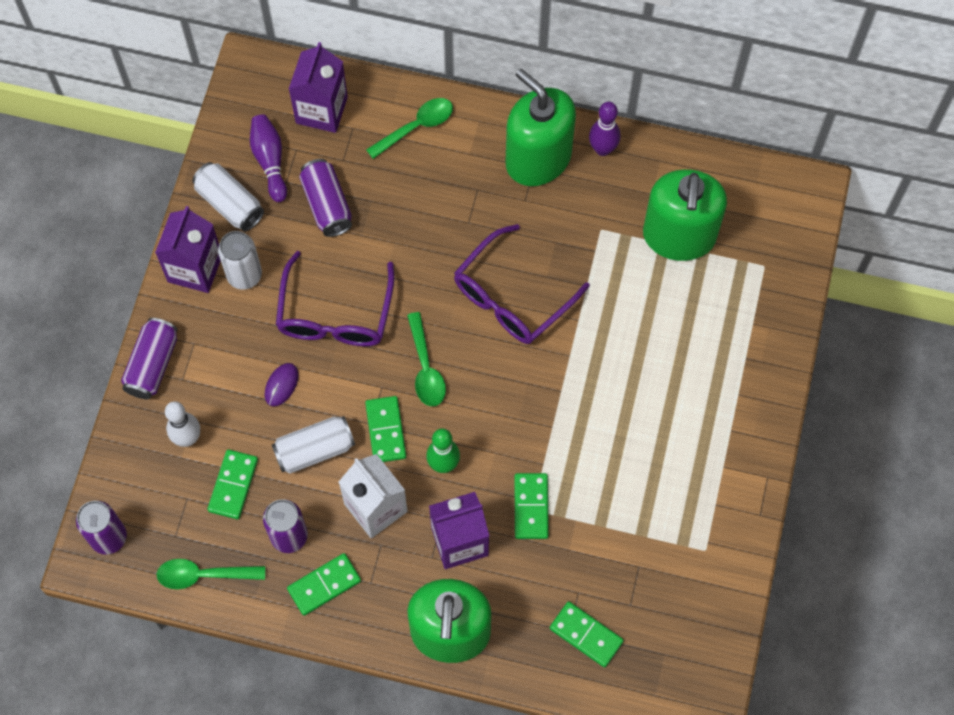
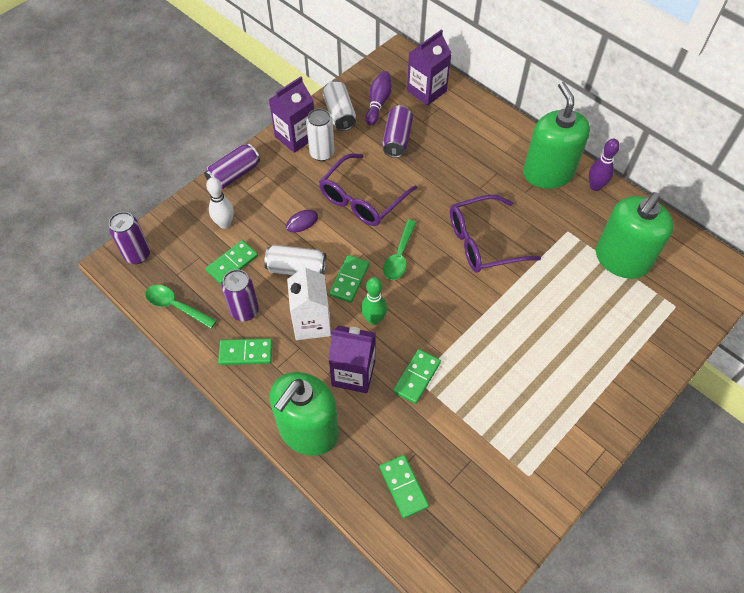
camera: 30 degrees right, 10 degrees down
(416, 127) = (479, 123): green spoon -> none

